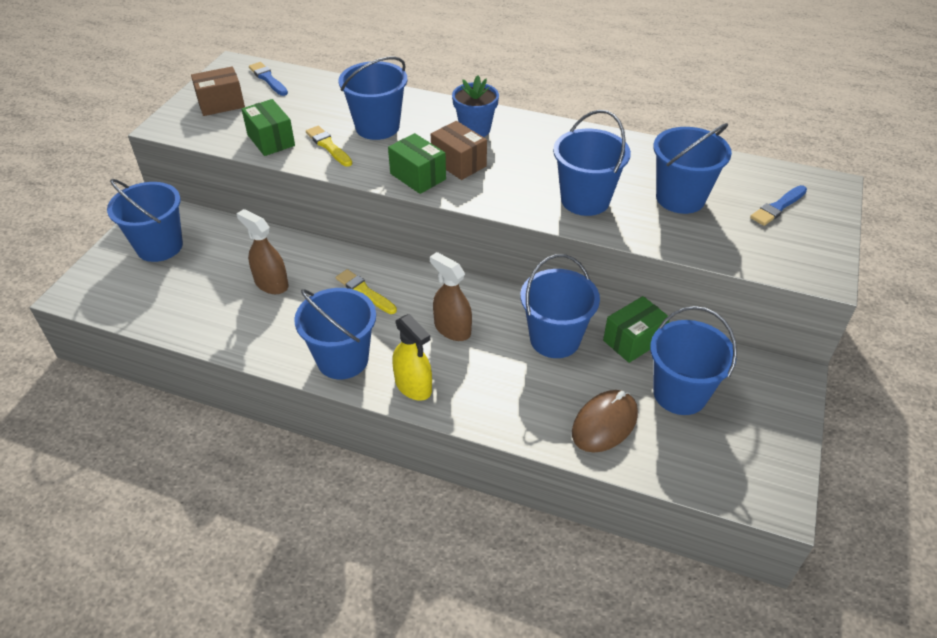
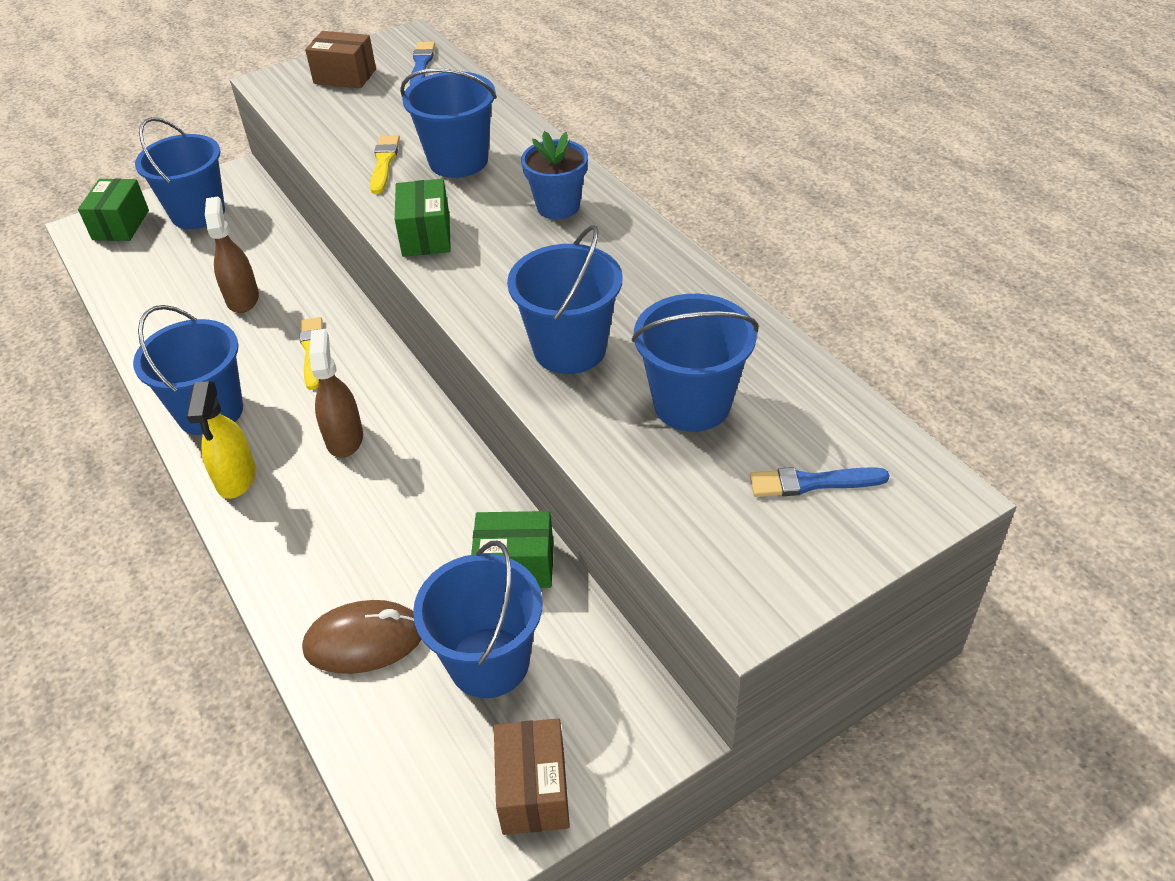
camera: 40 degrees right, 0 degrees up
(271, 140) = (340, 134): green box -> green box (121, 225)
(458, 163) = (488, 239): brown box -> brown box (533, 790)
(555, 339) = (432, 511): blue bucket -> none

